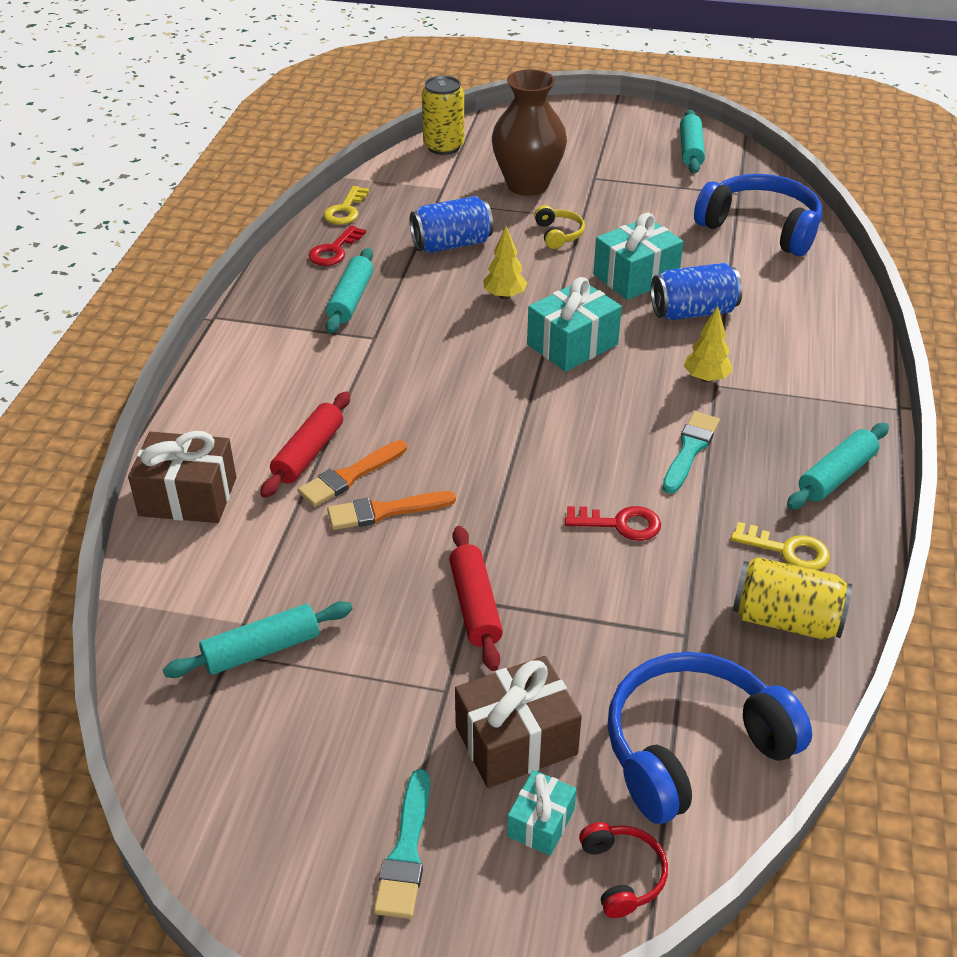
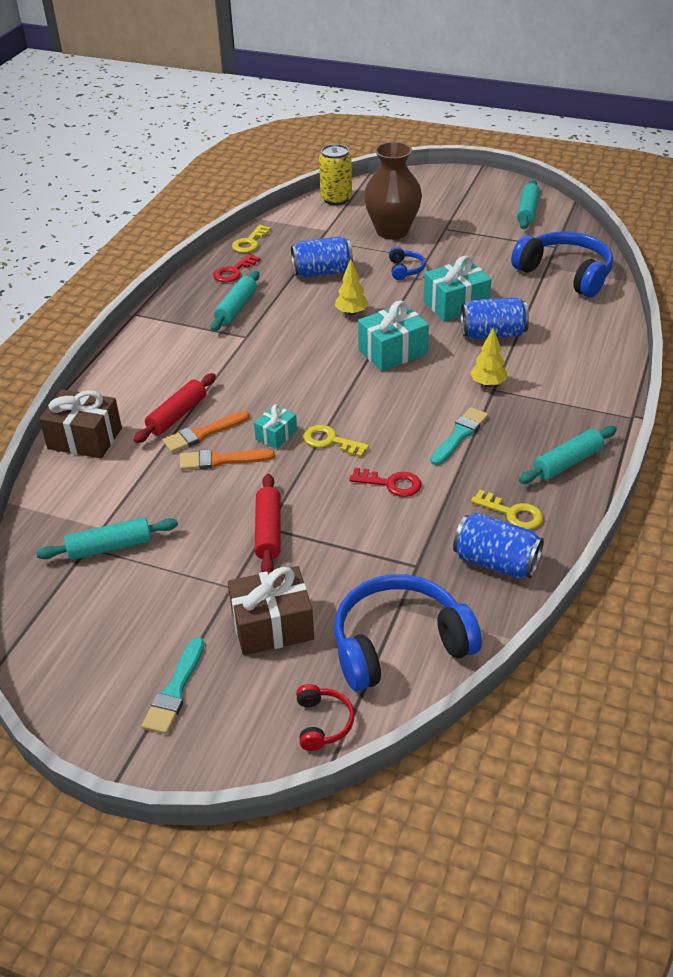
camera: 10 degrees right, 0 degrees up
(524, 472) = (330, 441): none -> yellow key
(541, 823) = (274, 682): turquoise gift -> turquoise gift (276, 435)
(558, 234) = (405, 269): yellow headphones -> blue headphones
(786, 619) = (496, 562): yellow can -> blue can

